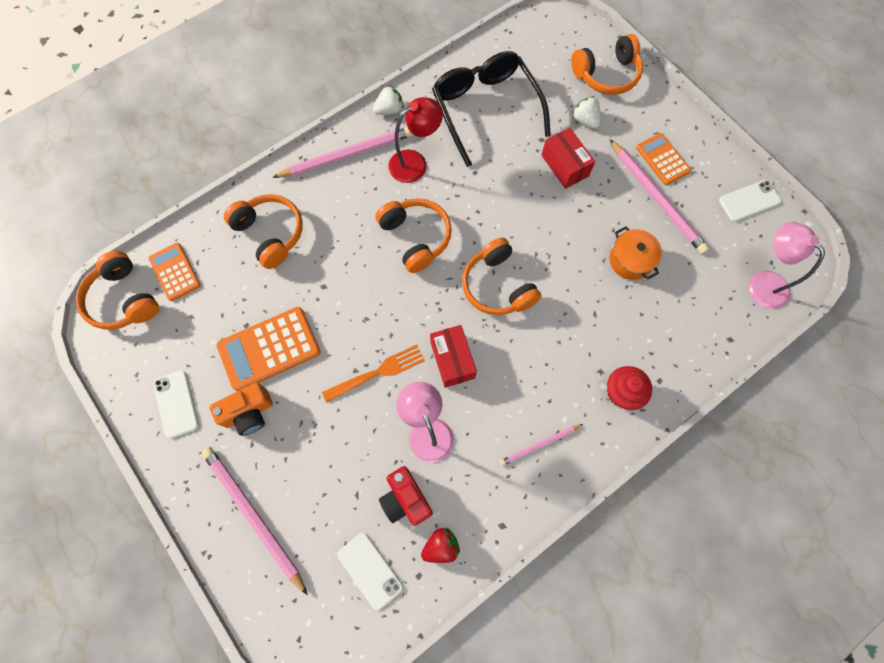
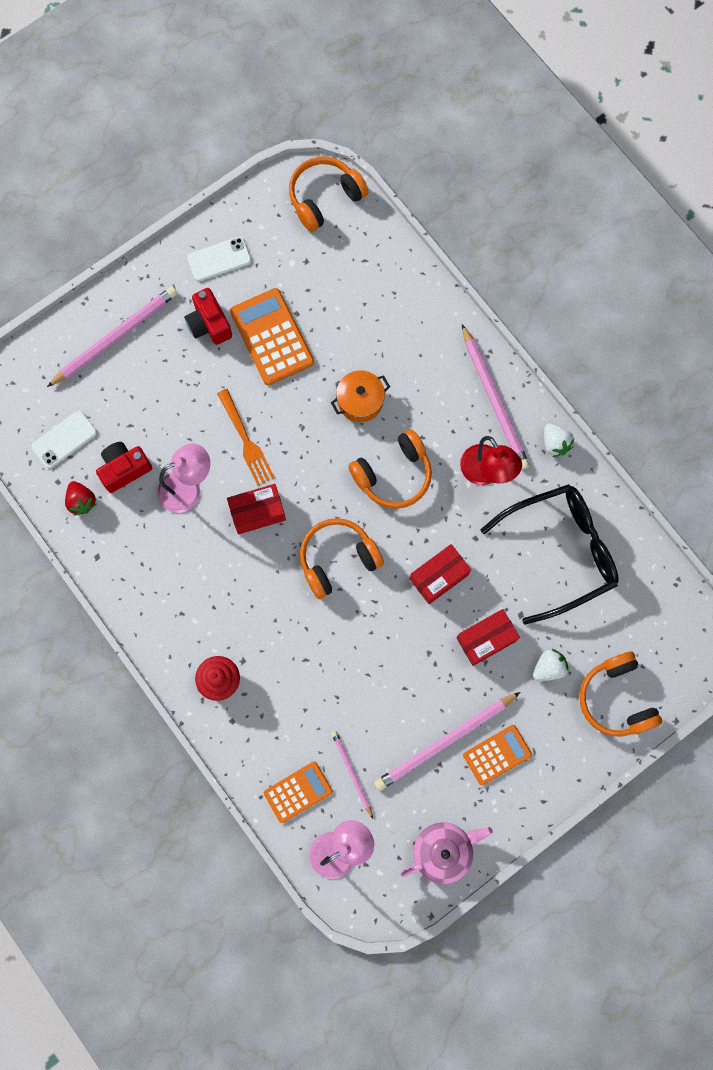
camera: 90 degrees right, 5 degrees up
(175, 272) = (354, 241): orange calculator -> orange calculator (298, 792)
(249, 413) = (209, 324): orange camera -> red camera
(270, 233) = (397, 328): orange headphones -> none
(511, 201) = (439, 577): none -> red box
(539, 445) = (170, 595): pink pencil -> pink pencil (351, 772)
(630, 260) = (367, 704): orange pot -> orange pot (360, 401)
(749, 201) = (443, 851): white phone -> pink teapot

